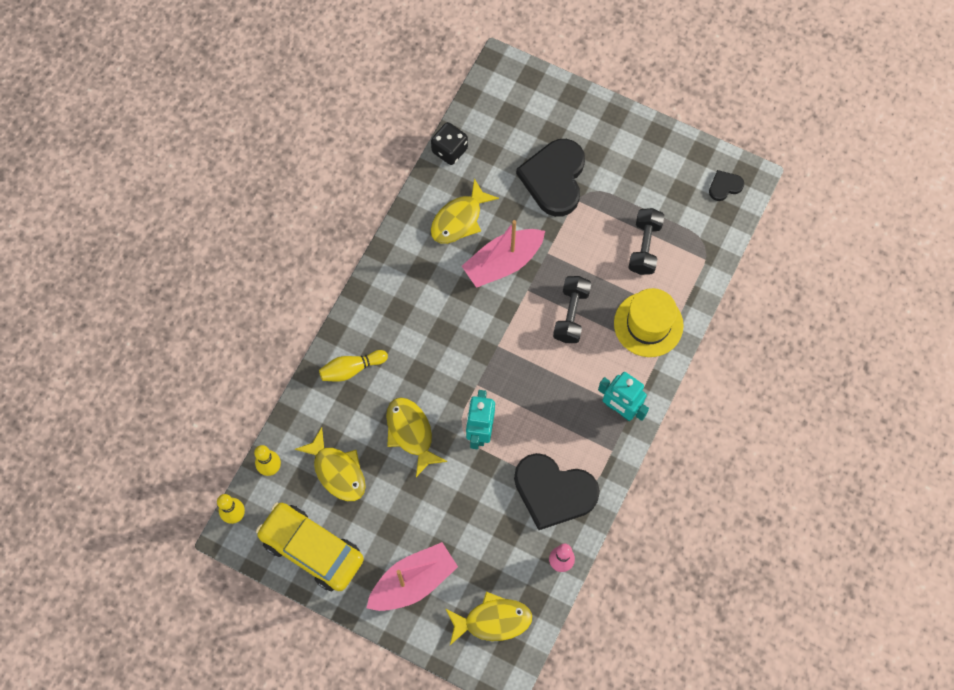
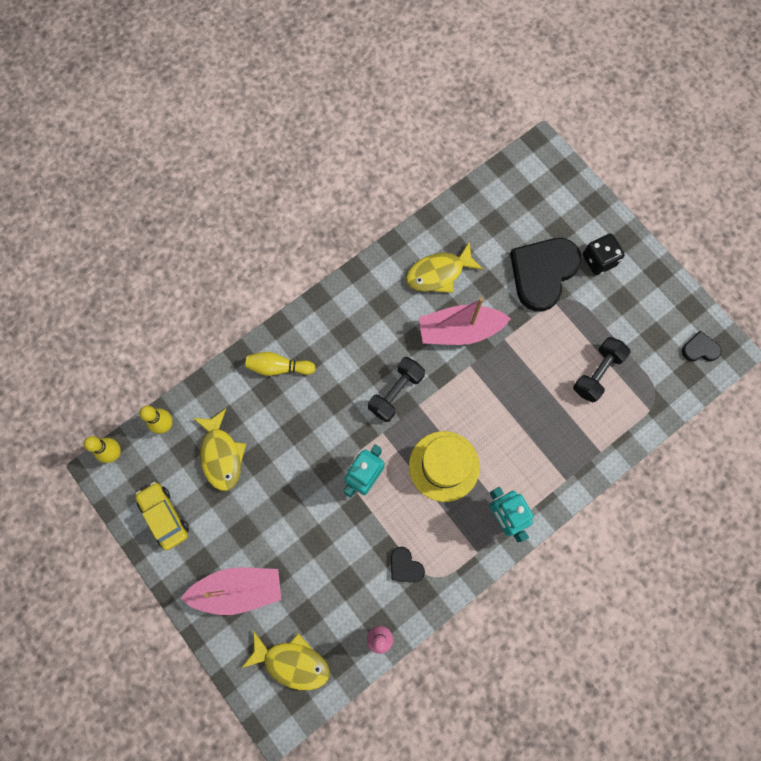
camera: 25 degrees right, 5 degrees up
(312, 549) = (164, 516): yellow car -> yellow car, size x0.63
(411, 433) = (302, 450): yellow fish -> none
(449, 150) = (459, 207): black dice -> black dice (599, 260)
(553, 492) = (405, 566): black heart -> black heart, size x0.45
(571, 314) = (499, 406): black dumbbell -> black dumbbell (396, 392)
(648, 324) = (567, 448): yellow hat -> yellow hat (444, 466)

